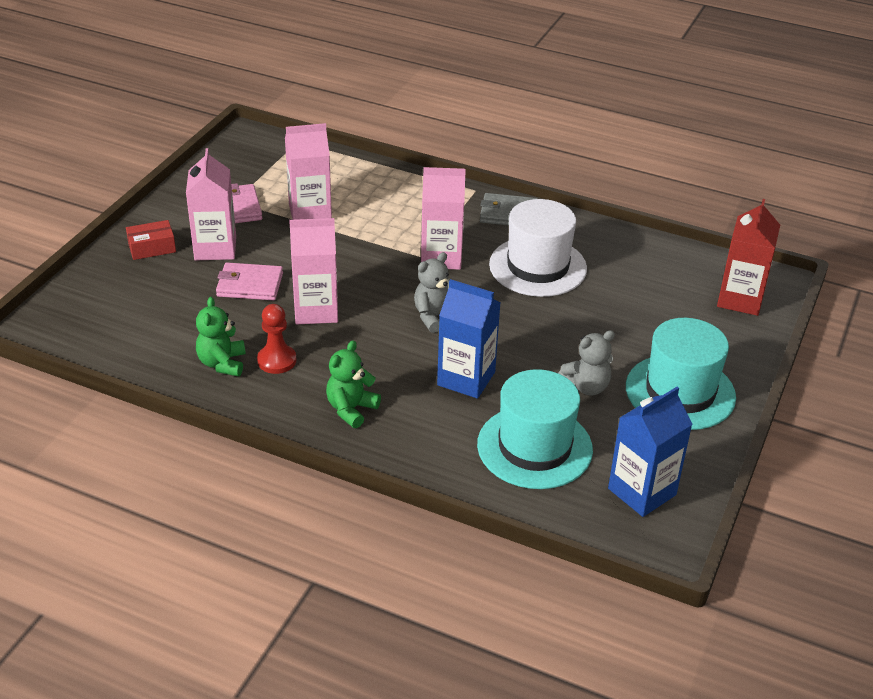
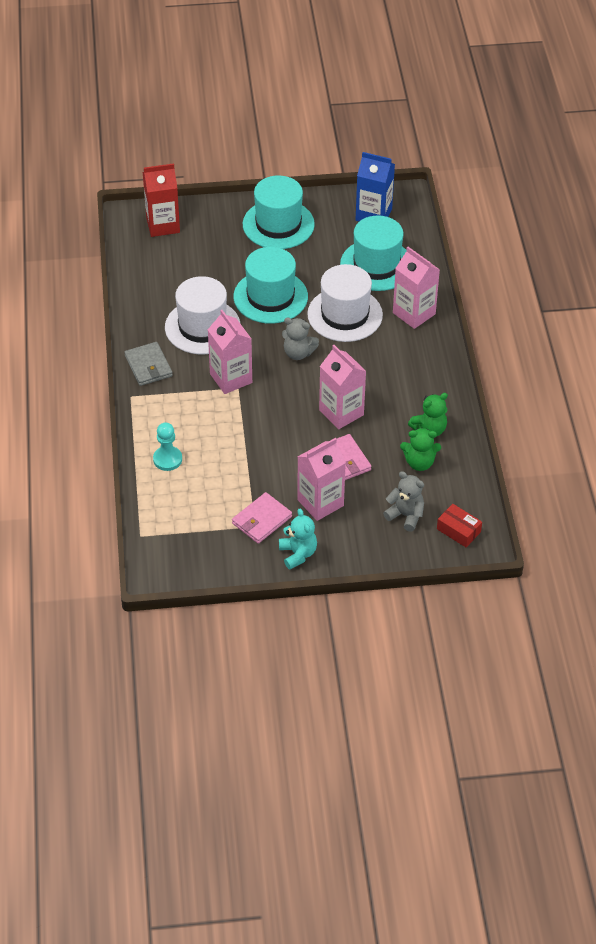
camera: 120 degrees left, 10 degrees up
(152, 248) = (349, 539): red box -> red box (458, 530)
(174, 212) = (298, 554): none -> turquoise teddy bear
(277, 360) = (404, 405): red pawn -> none
(310, 213) = (234, 474): pink carton -> pink carton (414, 313)
(351, 409) = (415, 351): green teddy bear -> green teddy bear (419, 462)
(370, 183) = (167, 459): none -> turquoise pawn
(466, 378) = (345, 314): blue carton -> white hat
(547, 333) = (270, 297): none -> turquoise hat
(586, 387) = (307, 262): grey teddy bear -> grey teddy bear (405, 515)

